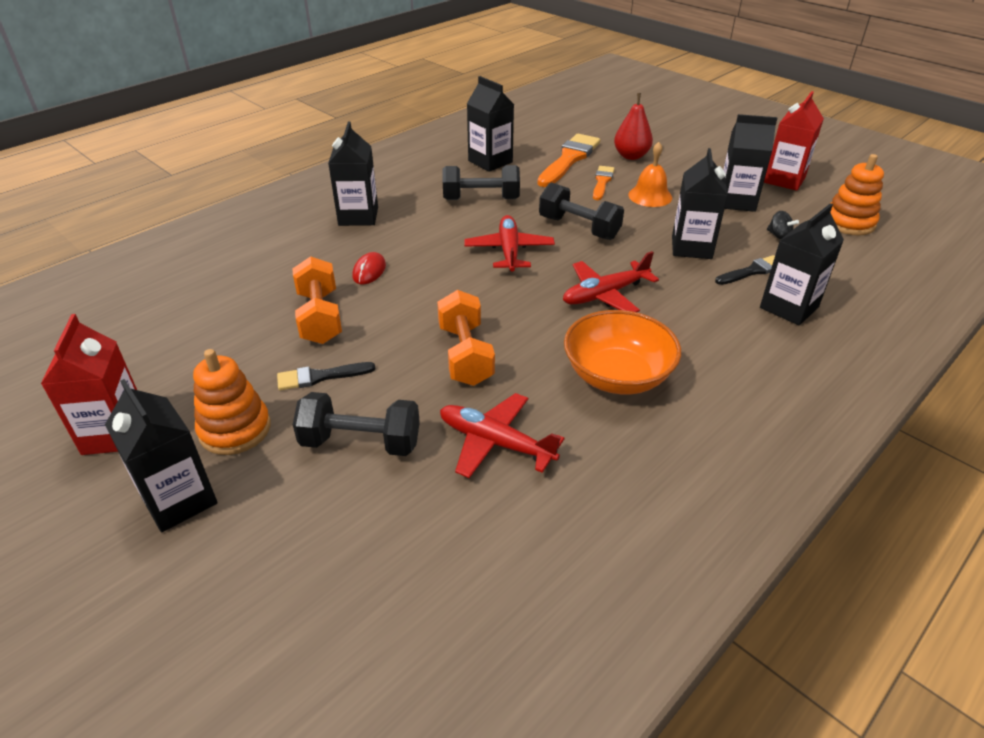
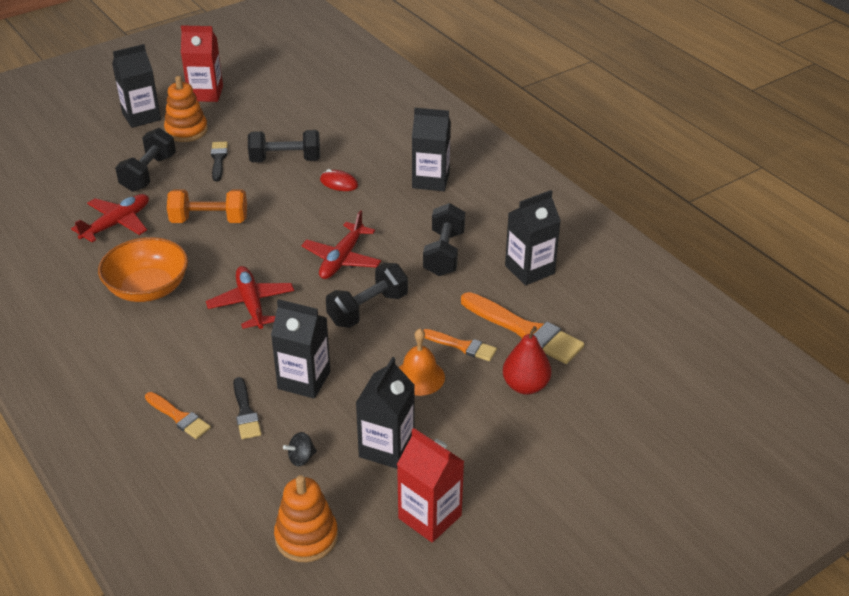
camera: 100 degrees right, 0 degrees up
(320, 317) = (285, 160): orange dumbbell -> black dumbbell
(509, 251) = (342, 259): red plane -> red plane turned 105 degrees clockwise
(789, 307) = (179, 417): black carton -> orange brush

